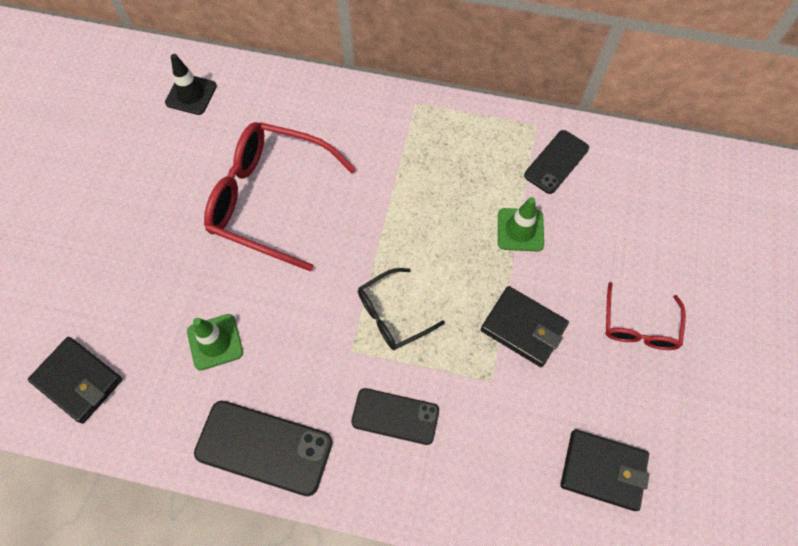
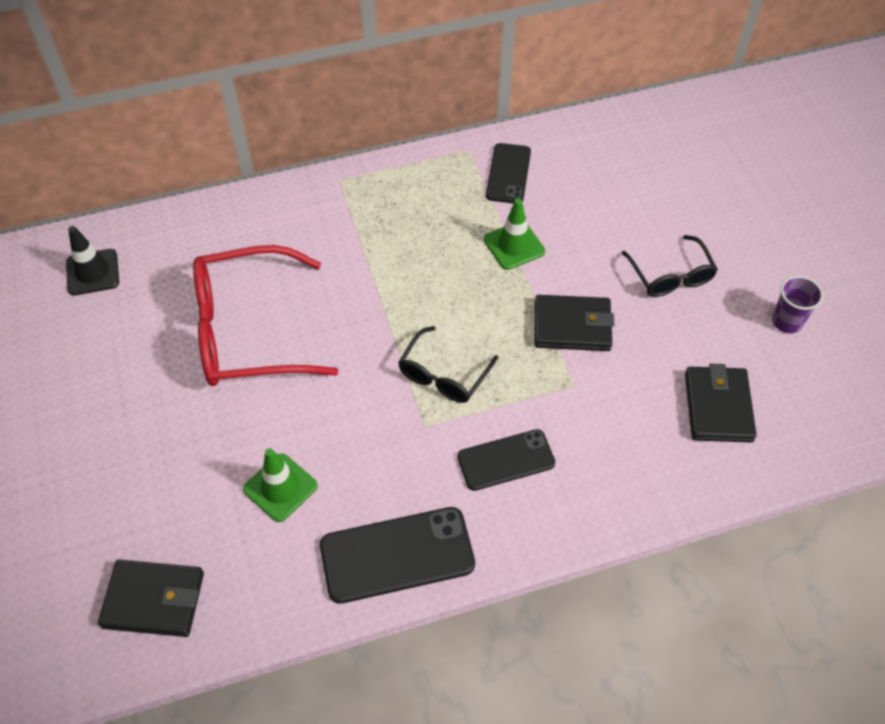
camera: 30 degrees left, 10 degrees down
(603, 470) = (718, 407): black wallet -> black wallet turned 75 degrees counterclockwise
(639, 326) = (670, 275): red glasses -> black glasses
(719, 425) = (787, 321): none -> purple cup

